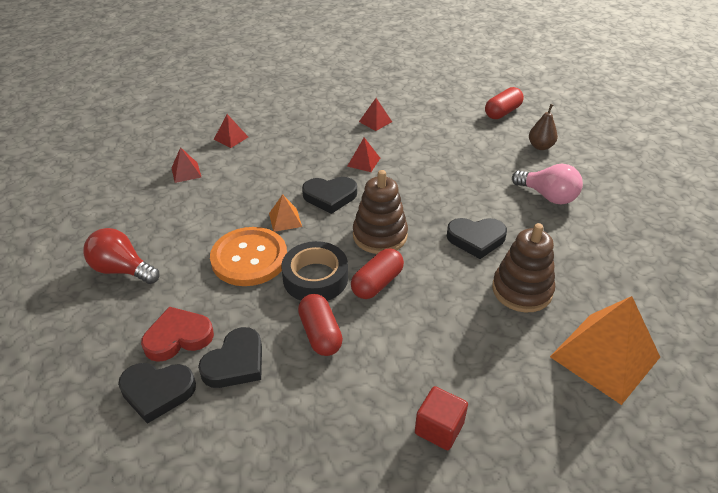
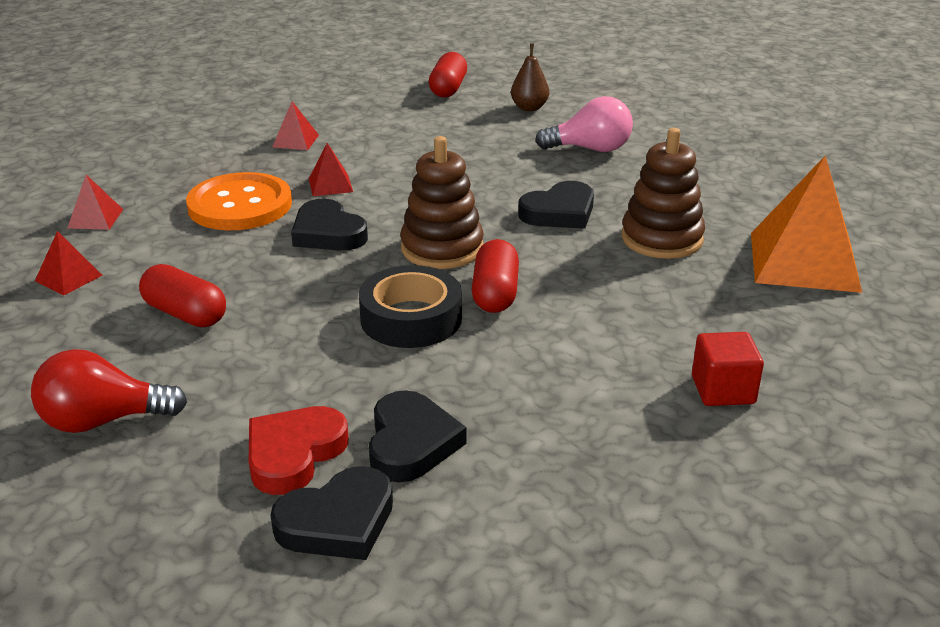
camera: 35 degrees left, 10 degrees down
(249, 258) = (293, 333): orange button -> orange button (240, 205)
(285, 220) = (294, 277): orange pyramid -> none
(320, 334) = (485, 368): red capsule -> red capsule (185, 314)
(330, 196) = (328, 233): black heart -> black heart turned 90 degrees clockwise

